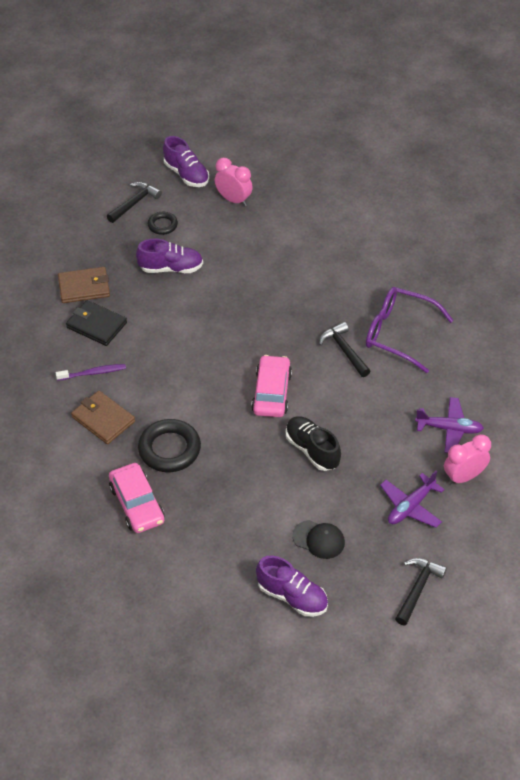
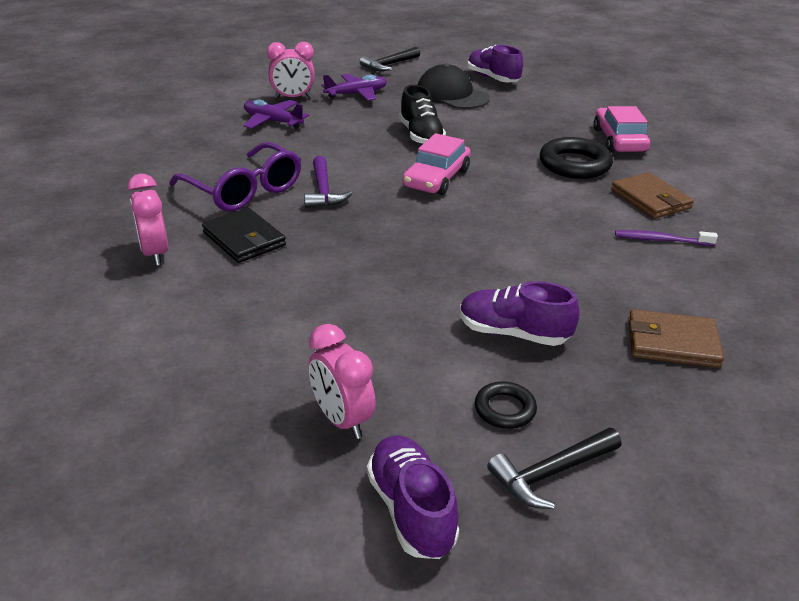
camera: 160 degrees left, 15 degrees down
(96, 325) = (653, 288): black wallet -> black wallet (244, 239)
(319, 539) = (452, 95): black cap -> black cap, size x1.59
(344, 350) = (323, 191): black hammer -> purple hammer
(402, 262) = (155, 253): none -> pink clock

